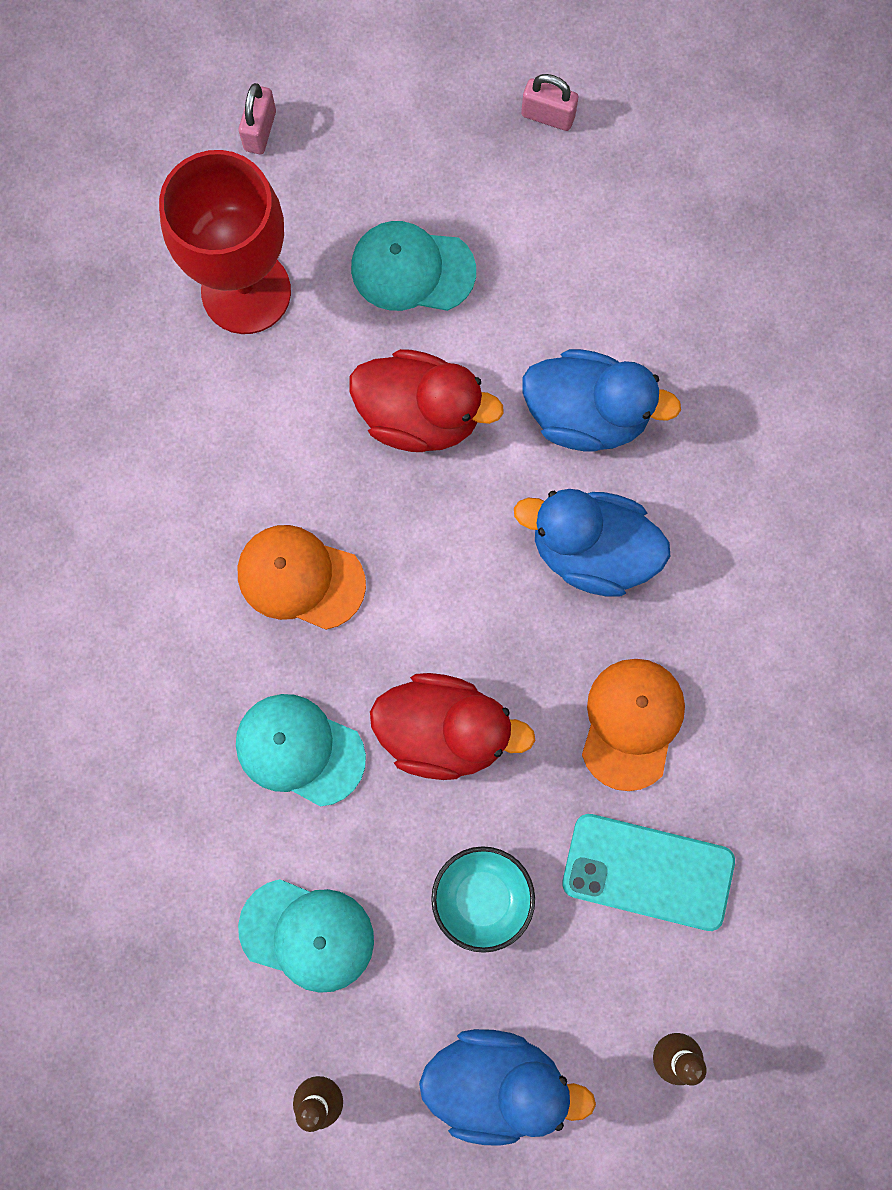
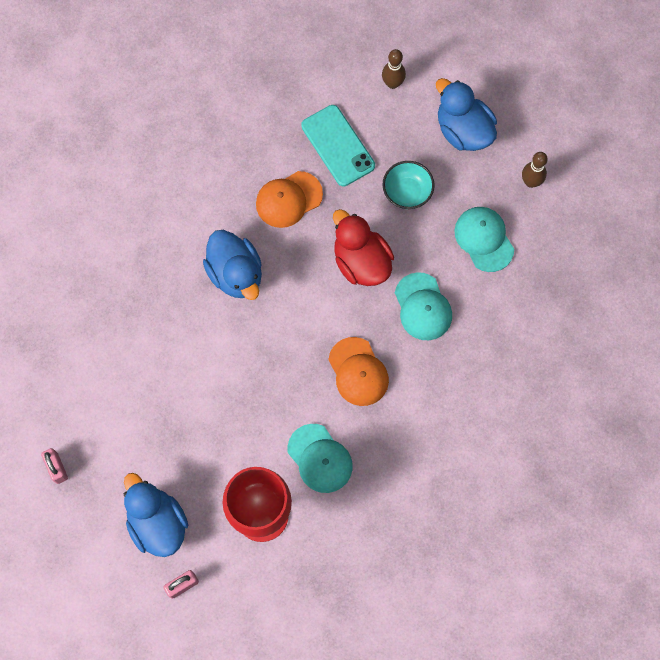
camera: 135 degrees left, 5 degrees down
(412, 269) = (184, 456): turquoise cap -> turquoise cap (320, 458)
(420, 415) = (245, 391): red duck -> none
(586, 415) = (180, 327): blue duck -> blue duck (157, 523)

